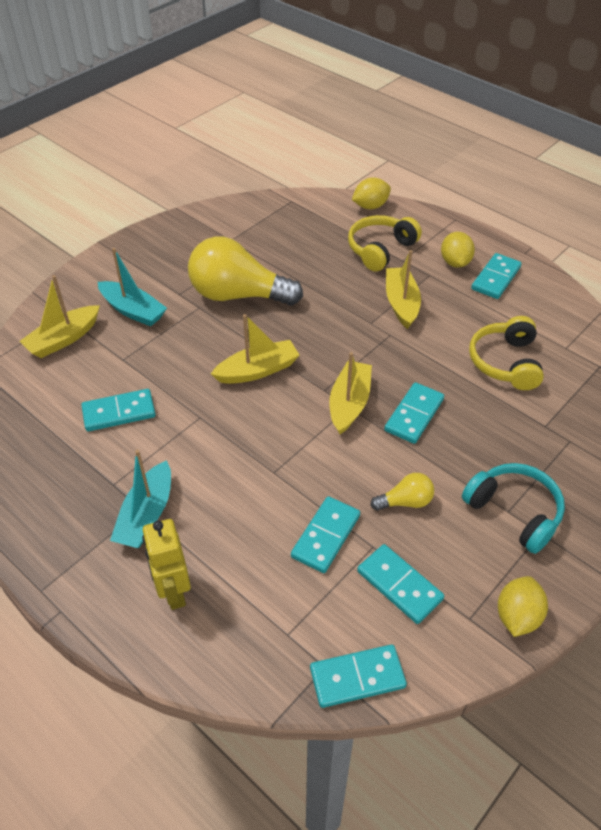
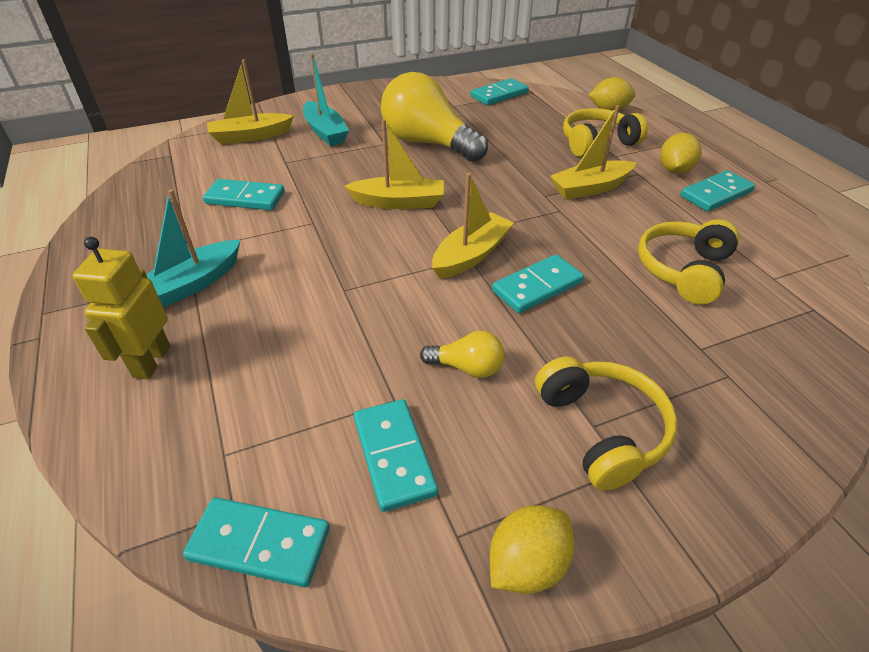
camera: 25 degrees right, 5 degrees down
(326, 536) = (349, 369): turquoise domino -> turquoise domino (499, 95)
(401, 303) = (590, 188): yellow boat -> yellow boat turned 135 degrees counterclockwise
(514, 512) = (602, 429): turquoise headphones -> yellow headphones

